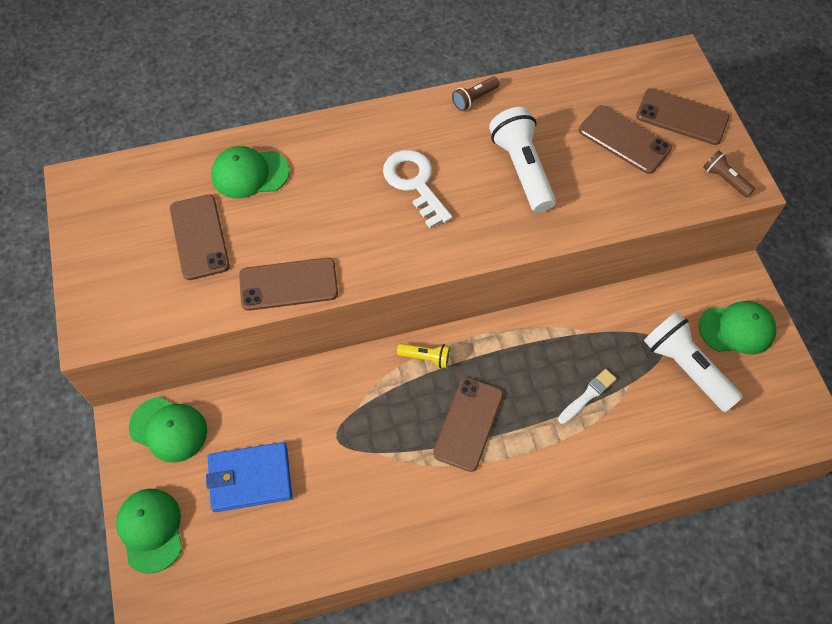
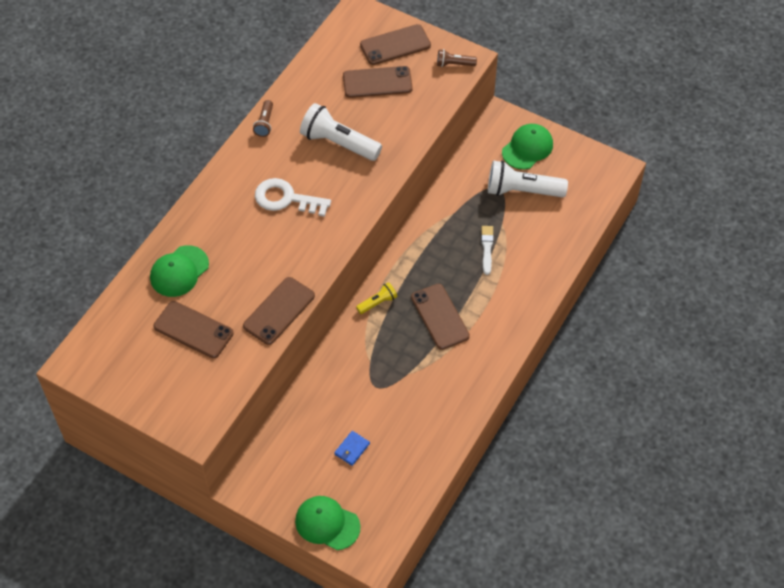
camera: 45 degrees left, 5 degrees down
(168, 429) = (273, 467): green cap -> none
(250, 478) = (352, 449): blue wallet -> blue wallet, size x0.49

